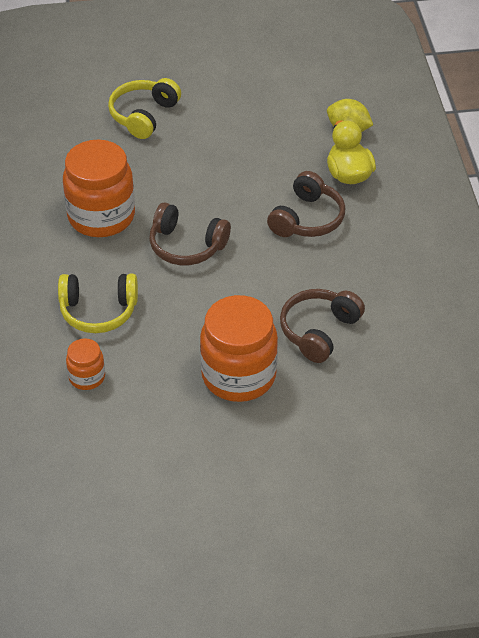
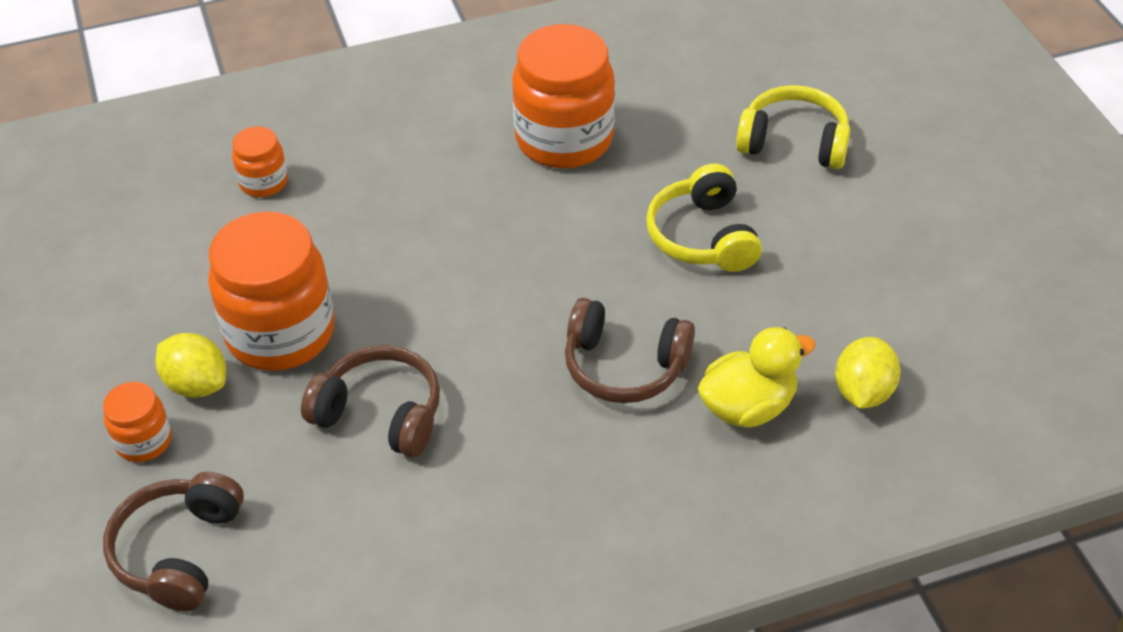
camera: 80 degrees right, 0 degrees up
(98, 311) = (382, 171): yellow headphones -> yellow headphones (702, 236)
(186, 246) = (527, 236): brown headphones -> brown headphones (178, 551)
(273, 421) = (196, 384): none -> yellow lemon
(316, 451) = (144, 441): none -> orange jar

